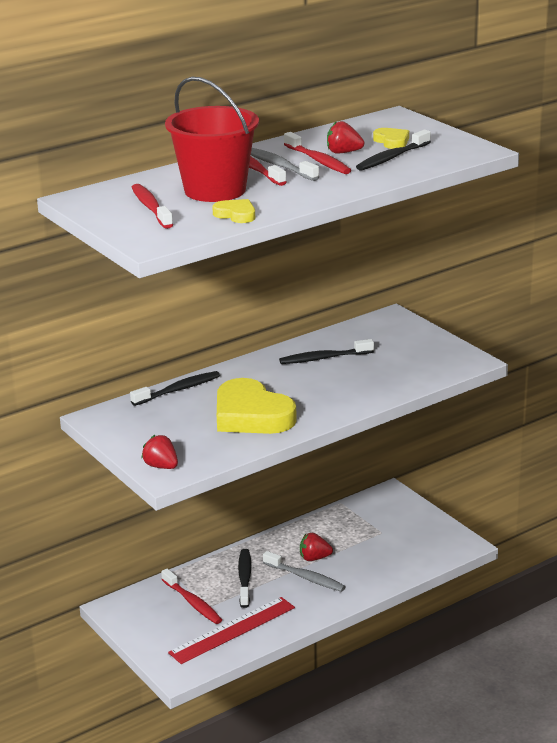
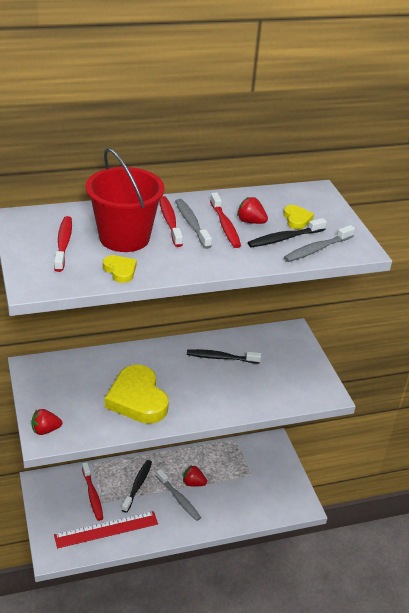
camera: 15 degrees right, 10 degrees up
(161, 466) = (45, 430): red strawberry -> red strawberry turned 75 degrees counterclockwise
(178, 390) = (101, 357): black toothbrush -> none
(433, 159) = (317, 249): none -> grey toothbrush

